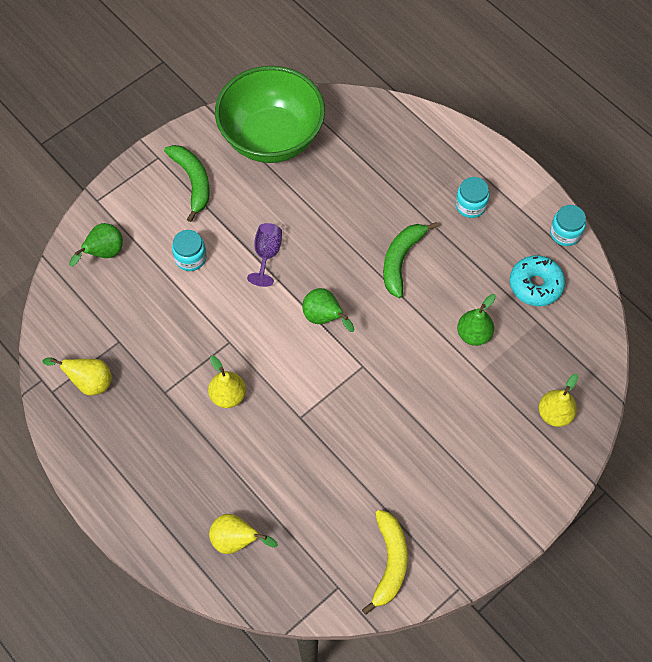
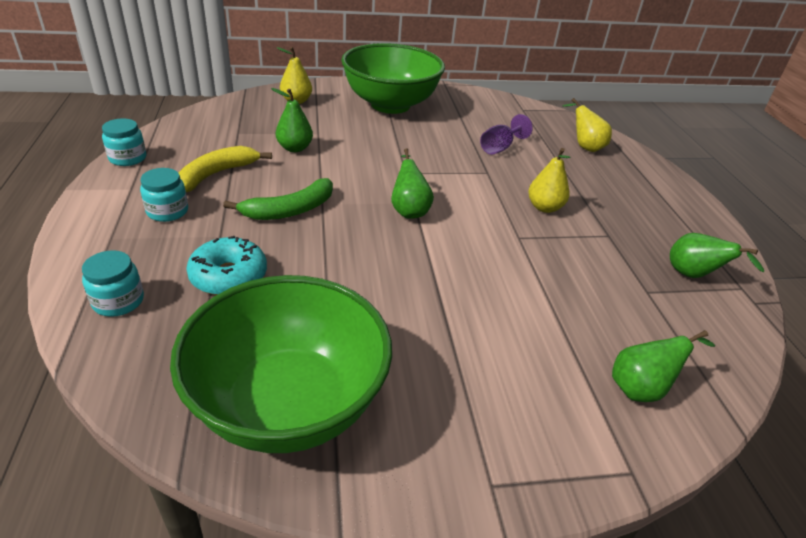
camera: 150 degrees left, 25 degrees down
(89, 382) = (693, 276): yellow pear -> green pear
(190, 258) = (518, 322): turquoise jar -> turquoise jar (118, 301)
(193, 182) = (457, 411): green banana -> none
(267, 254) = (422, 280): purple goblet -> purple goblet (500, 148)
(389, 562) = (480, 103): yellow banana -> yellow banana (216, 174)
(470, 480) = (390, 105): none -> green bowl
(535, 285) = (205, 147): turquoise donut -> turquoise donut (229, 276)

